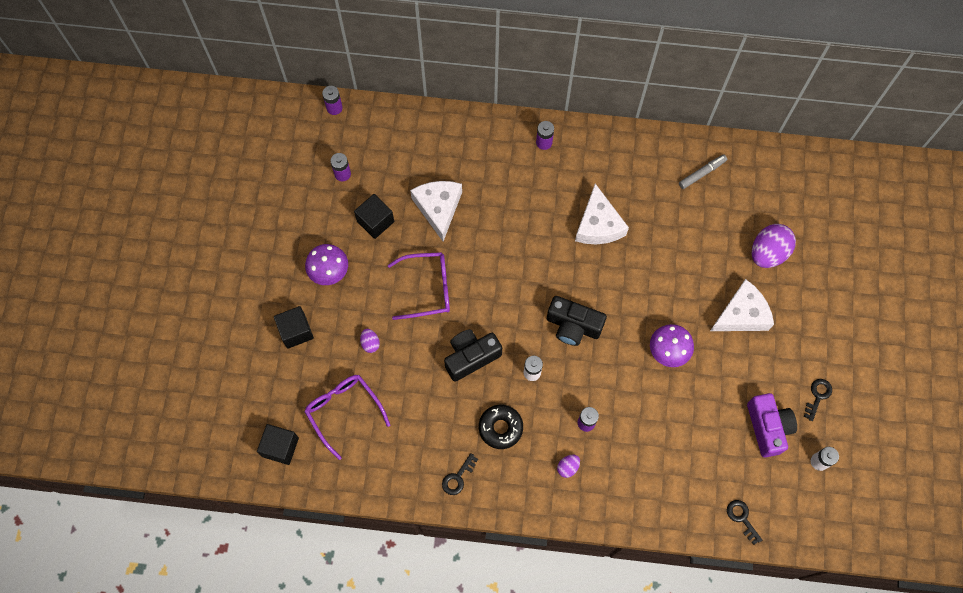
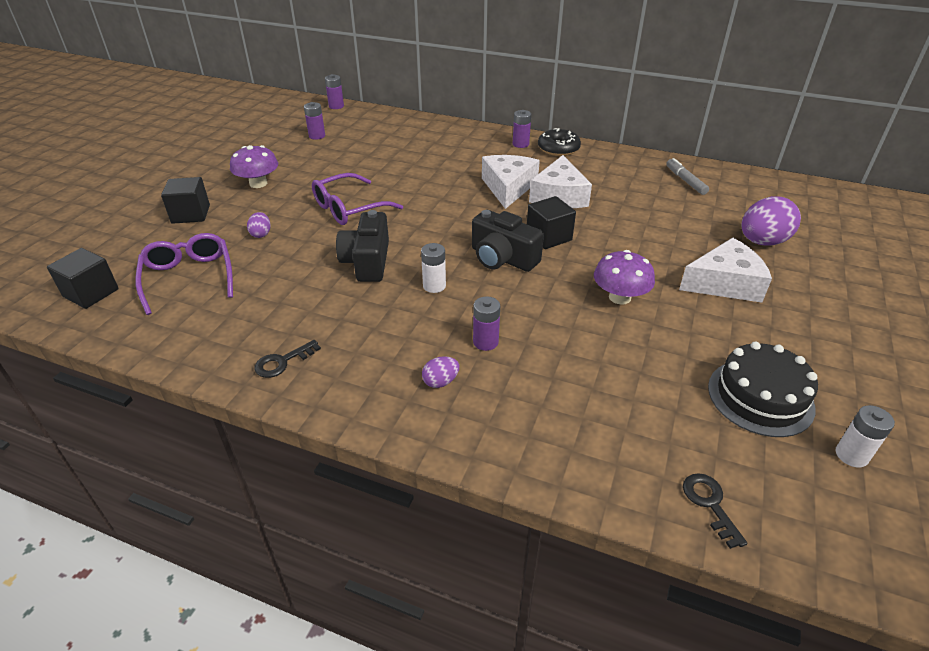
camera: 15 degrees right, 30 degrees down
(375, 221) = (327, 163): black cube -> black cube (548, 237)
(427, 288) = (350, 208): purple glasses -> purple glasses turned 135 degrees clockwise
(438, 208) = (394, 164): white cheese -> white cheese (508, 187)
(471, 357) = (367, 262): black camera -> black camera turned 75 degrees counterclockwise
(500, 428) = (368, 326): black donut -> black donut (558, 148)
(702, 173) = (685, 181): grey marker -> grey marker turned 90 degrees counterclockwise
(768, 427) = (760, 397): purple camera -> black cake
(818, 396) = (841, 378): black key -> none

